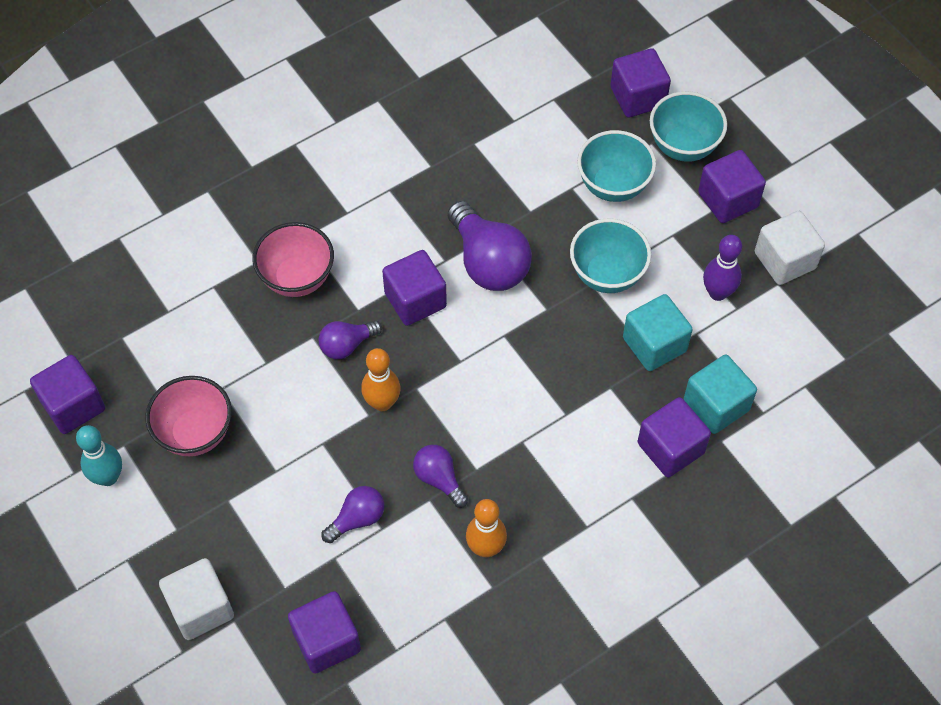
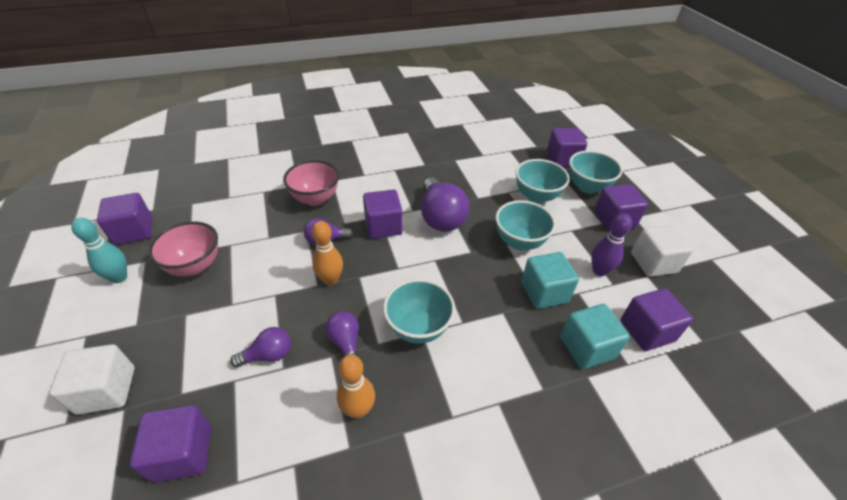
camera: 15 degrees right, 15 degrees down
(516, 436) = (418, 328): none -> turquoise bowl
(670, 448) = (542, 371): purple cube -> purple cube (646, 331)

